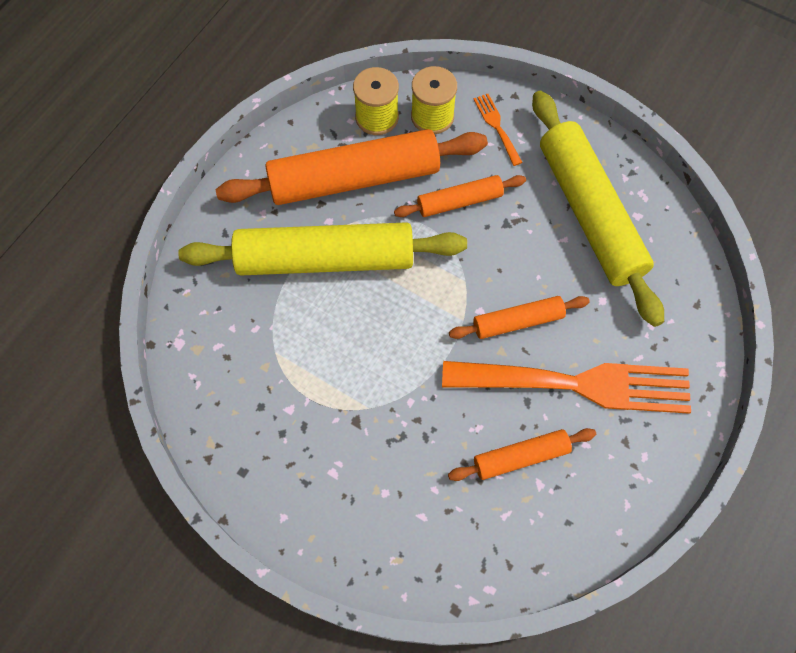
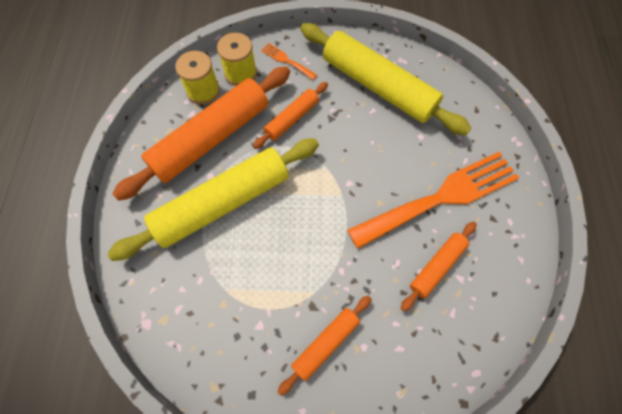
camera: 30 degrees left, 0 degrees up
(518, 321) = (378, 177): orange rolling pin -> orange rolling pin (326, 344)

